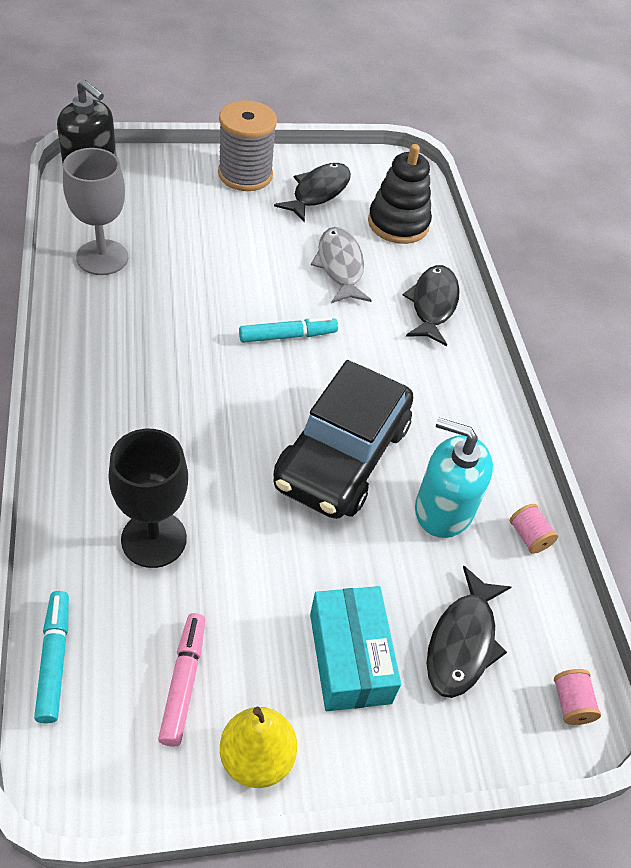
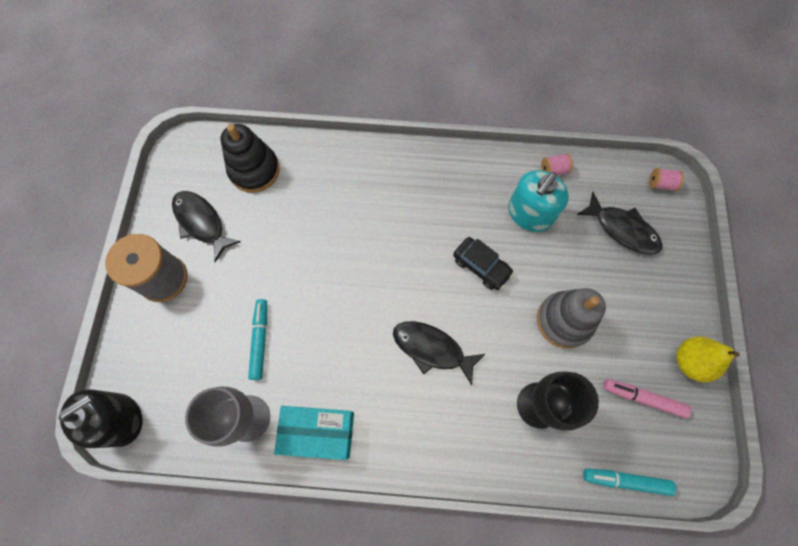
camera: 70 degrees left, 20 degrees up
(285, 564) = (564, 321): none -> grey stacking toy
(287, 336) = (364, 280): turquoise marker -> turquoise marker (260, 340)
(340, 266) = (295, 225): grey fish -> none
(342, 456) = (481, 266): black car -> black car, size x0.49
(349, 658) = (630, 295): turquoise box -> turquoise box (318, 432)
(432, 304) = (348, 170): black fish -> black fish (432, 349)

